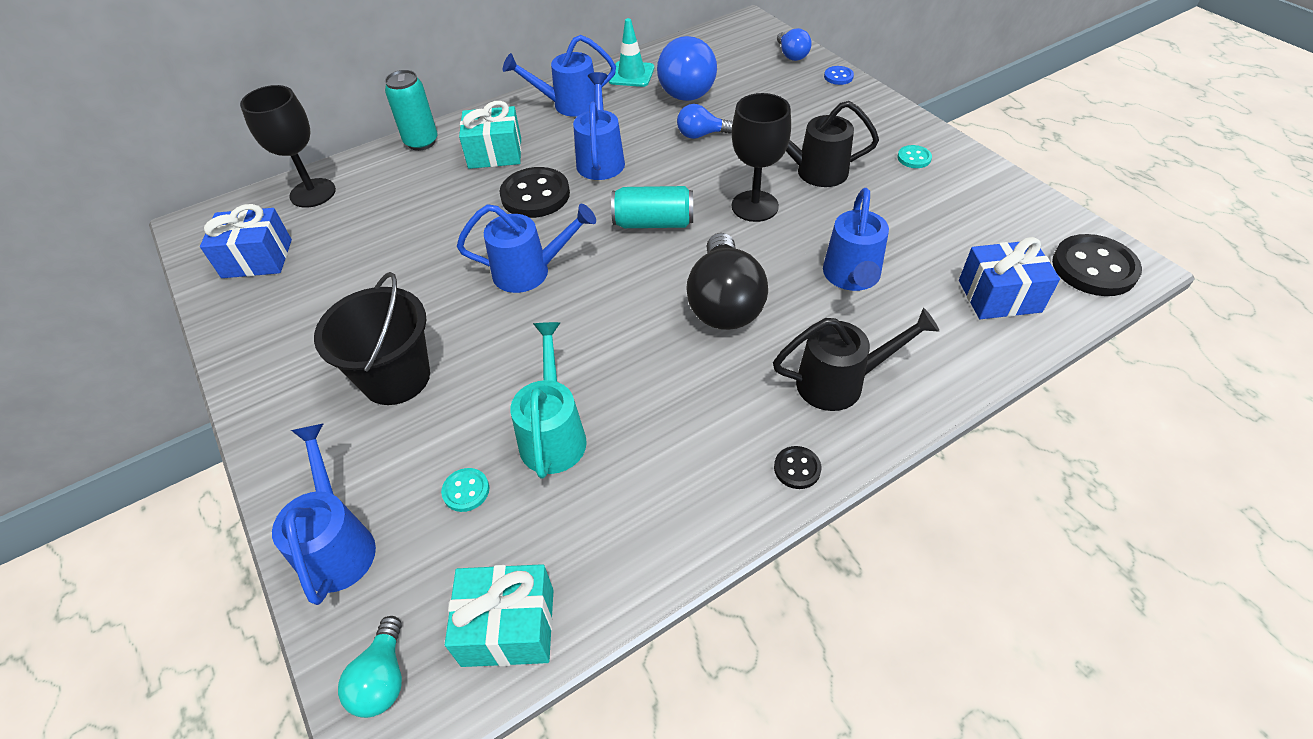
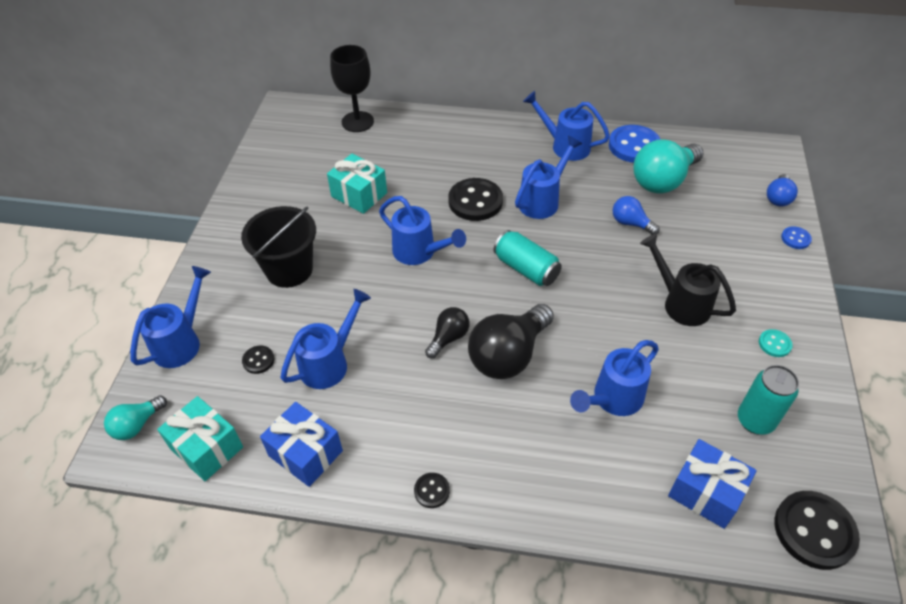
camera: 40 degrees right, 0 degrees up
(257, 258) = (293, 148): blue gift -> blue gift (305, 453)
(421, 142) = (448, 121): turquoise can -> turquoise can (755, 421)
(466, 491) = (258, 360): turquoise button -> black button
(495, 153) = (482, 155): turquoise gift -> turquoise gift (359, 194)
(553, 434) = (329, 363): turquoise watering can -> blue watering can
(631, 74) = (634, 146): turquoise traffic cone -> blue button
(651, 326) = (448, 338): none -> black light bulb
(688, 88) = (663, 181): blue light bulb -> turquoise light bulb
(755, 206) = (606, 301): black goblet -> none
(840, 383) = (519, 461): black watering can -> none

